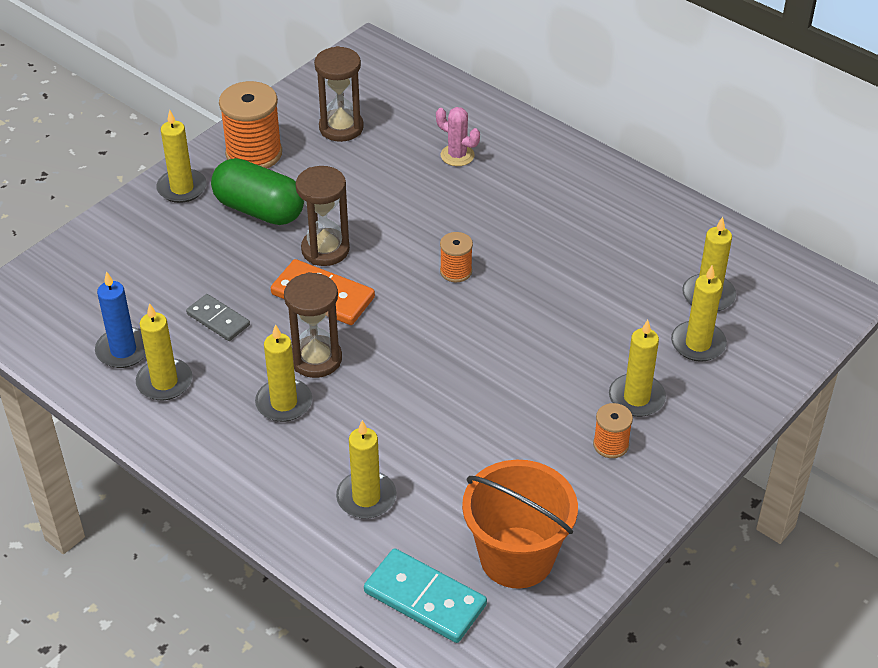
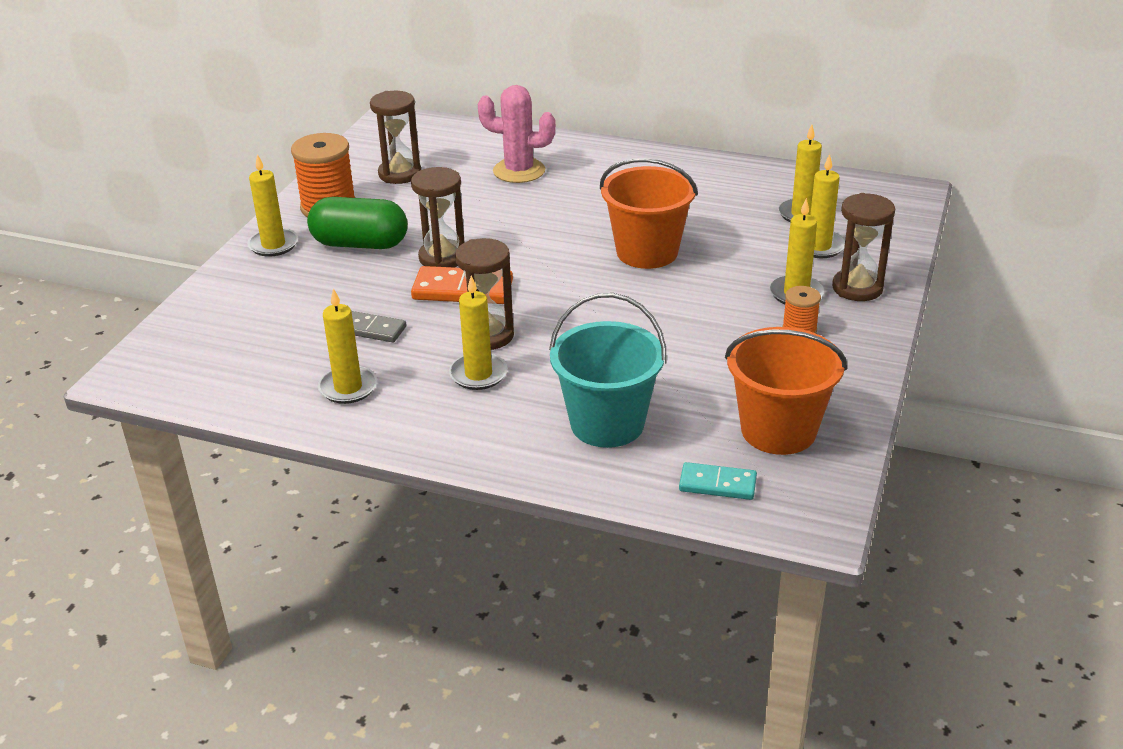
camera: 20 degrees left, 10 degrees down
(123, 350) = (290, 374): blue candle -> none
(366, 497) = (607, 424): yellow candle -> turquoise bucket
(425, 599) = (717, 484): turquoise domino -> turquoise domino, size x0.63
(456, 271) = (574, 246): orange spool -> none
(457, 155) = (519, 171): pink cactus -> pink cactus, size x1.62
(522, 300) = (647, 252): none -> orange bucket
(702, 409) = (857, 288): none -> brown hourglass

